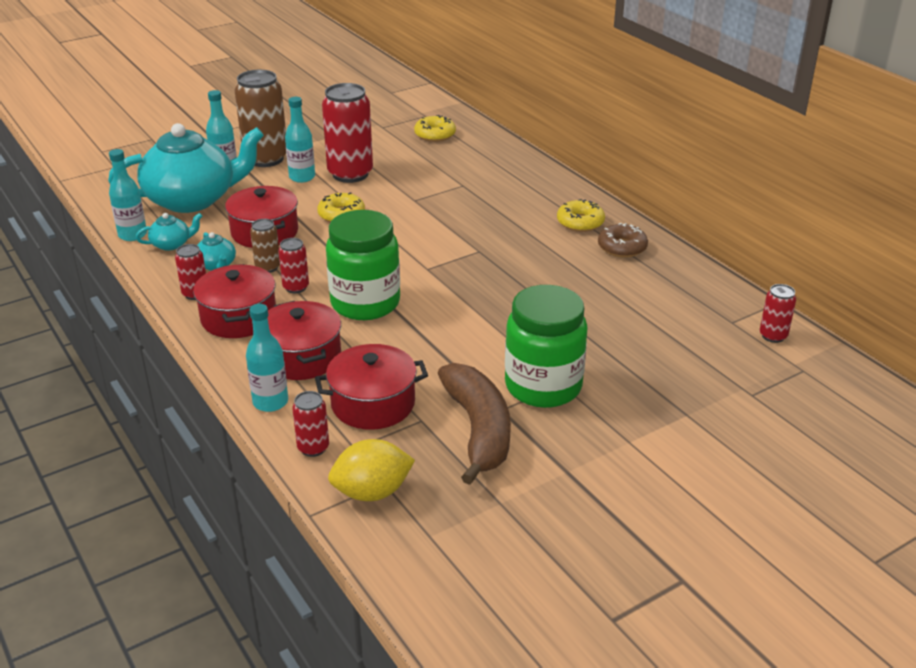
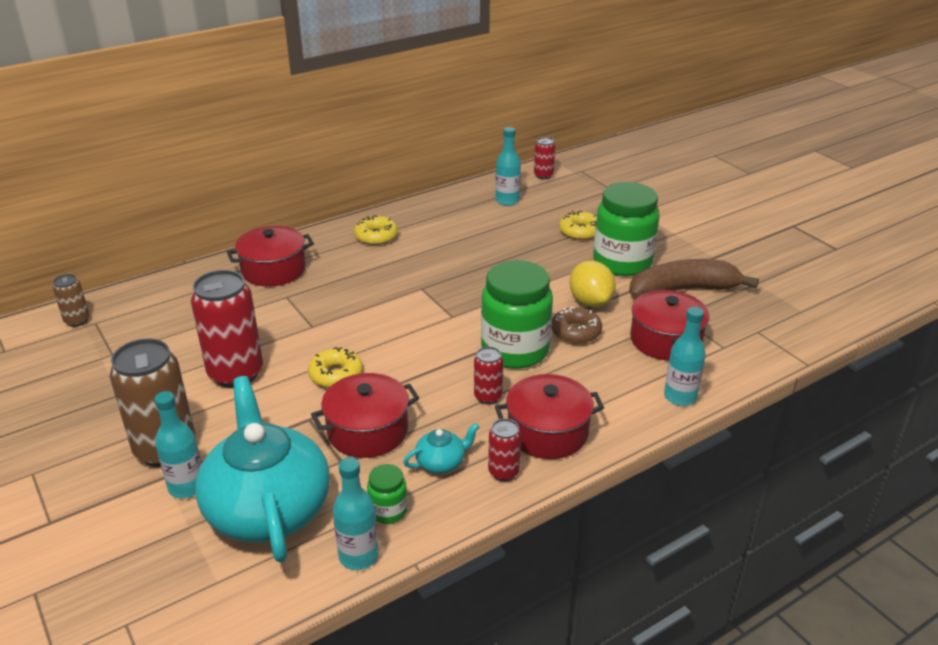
camera: 90 degrees left, 0 degrees up
(172, 244) = (388, 511): turquoise teapot -> green jar
(268, 267) = (447, 421): brown can -> brown can (77, 321)
(301, 357) = (608, 383): red pot -> red pot (274, 270)
(302, 177) = (232, 412): turquoise bottle -> turquoise bottle (507, 201)
(313, 448) = (732, 368): red can -> none
(372, 492) = (770, 336): yellow lemon -> yellow lemon (590, 302)
(435, 135) = (154, 315): yellow donut -> yellow donut (580, 231)
(622, 247) = (421, 220): brown donut -> brown donut (576, 332)

